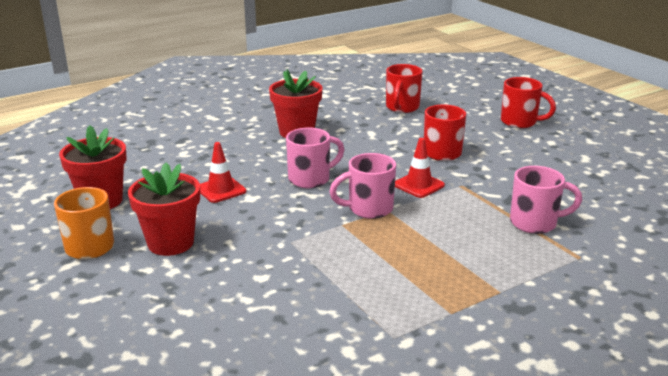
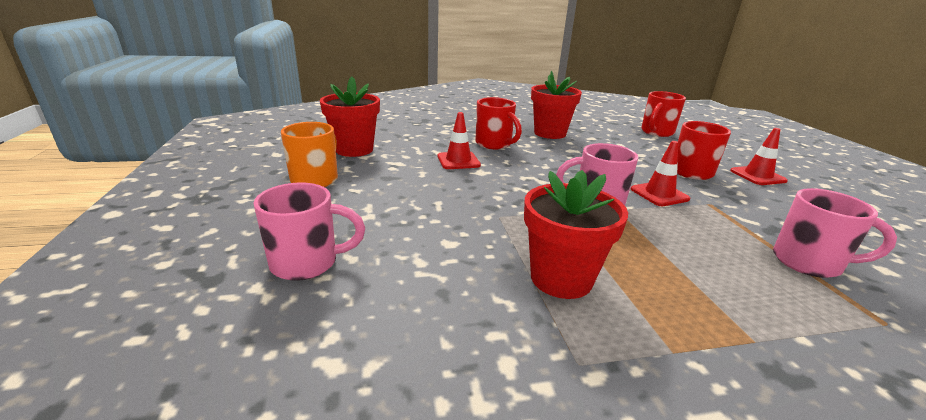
camera: 20 degrees right, 0 degrees up
(170, 243) = (384, 192): red flower pot -> red flower pot (561, 278)
(311, 179) = (546, 168): pink mug -> pink mug (307, 263)
(497, 144) = (757, 176): none -> red traffic cone
(520, 122) = (785, 162): red mug -> red mug (494, 144)

